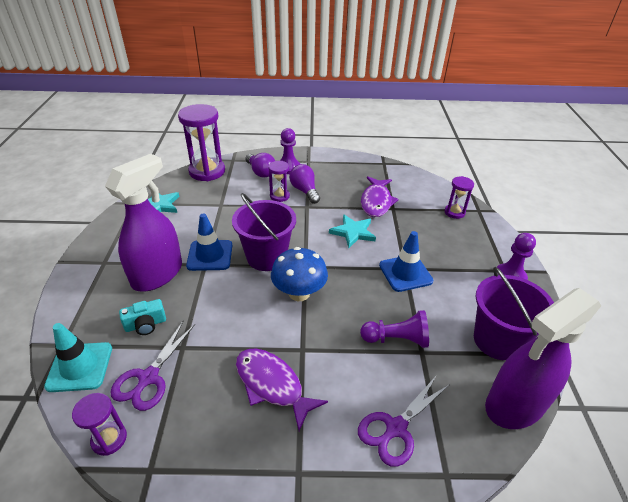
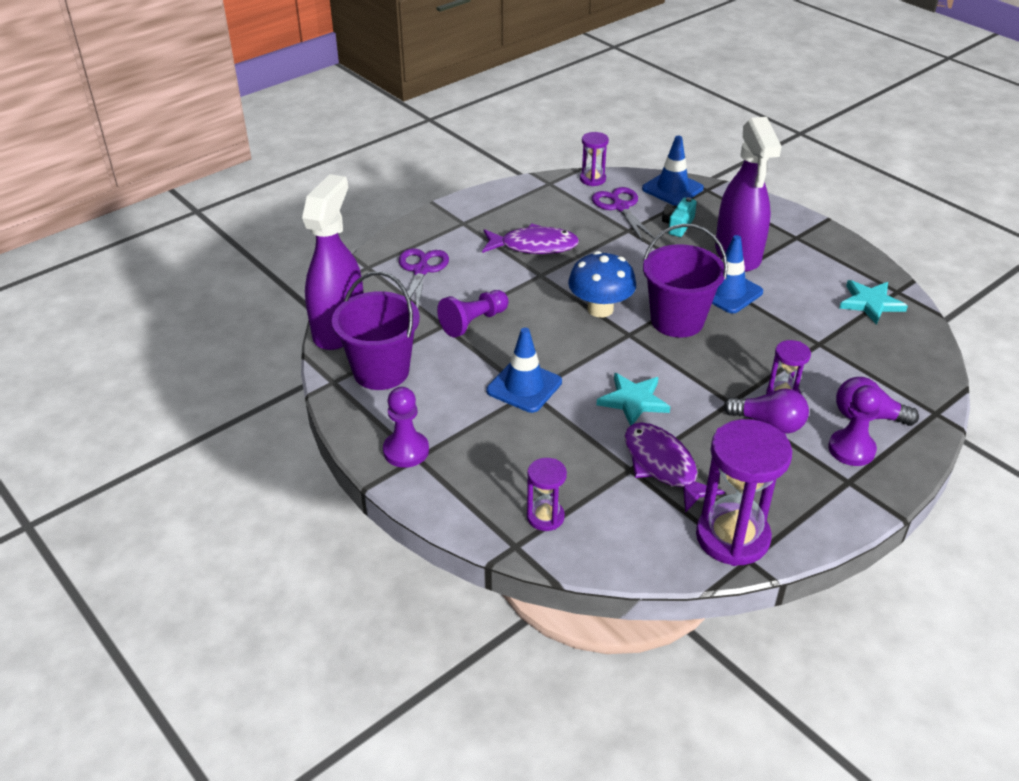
camera: 140 degrees right, 0 degrees up
(80, 367) = (672, 189): turquoise traffic cone -> blue traffic cone
(207, 171) = (922, 374): purple hourglass -> purple hourglass (732, 537)

